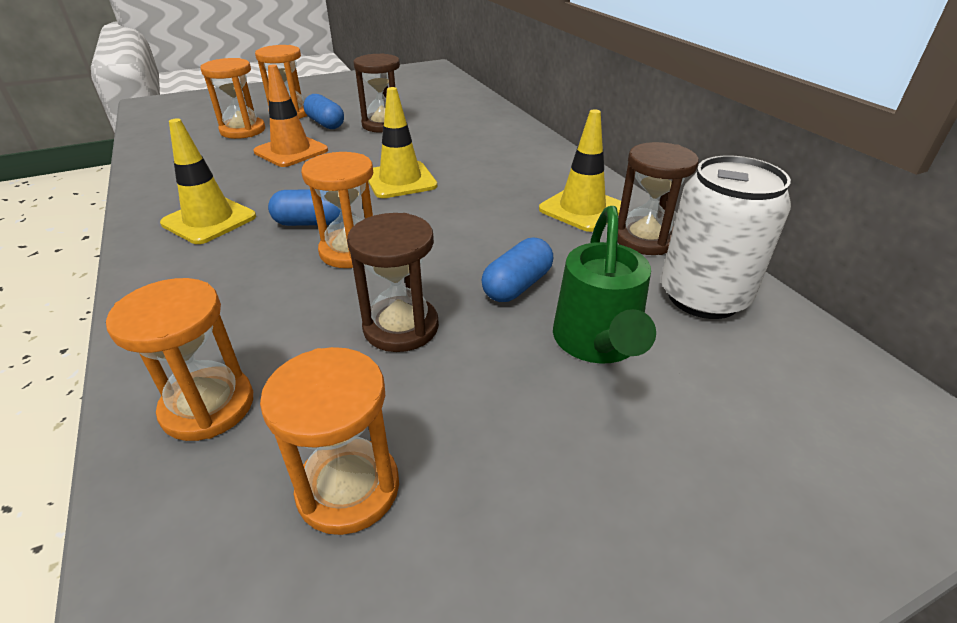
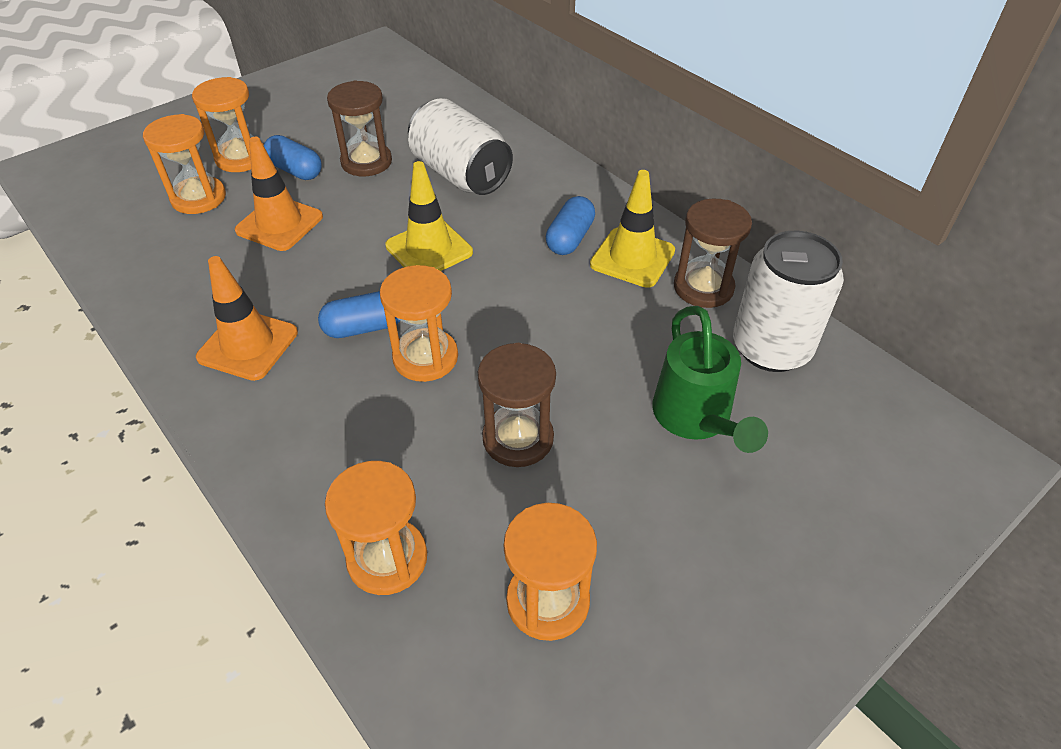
camera: 15 degrees left, 10 degrees up
(209, 220) = (248, 345): yellow traffic cone -> orange traffic cone
(454, 139) = (460, 174): none -> white can
(517, 286) = (604, 368): blue capsule -> blue capsule (570, 238)

